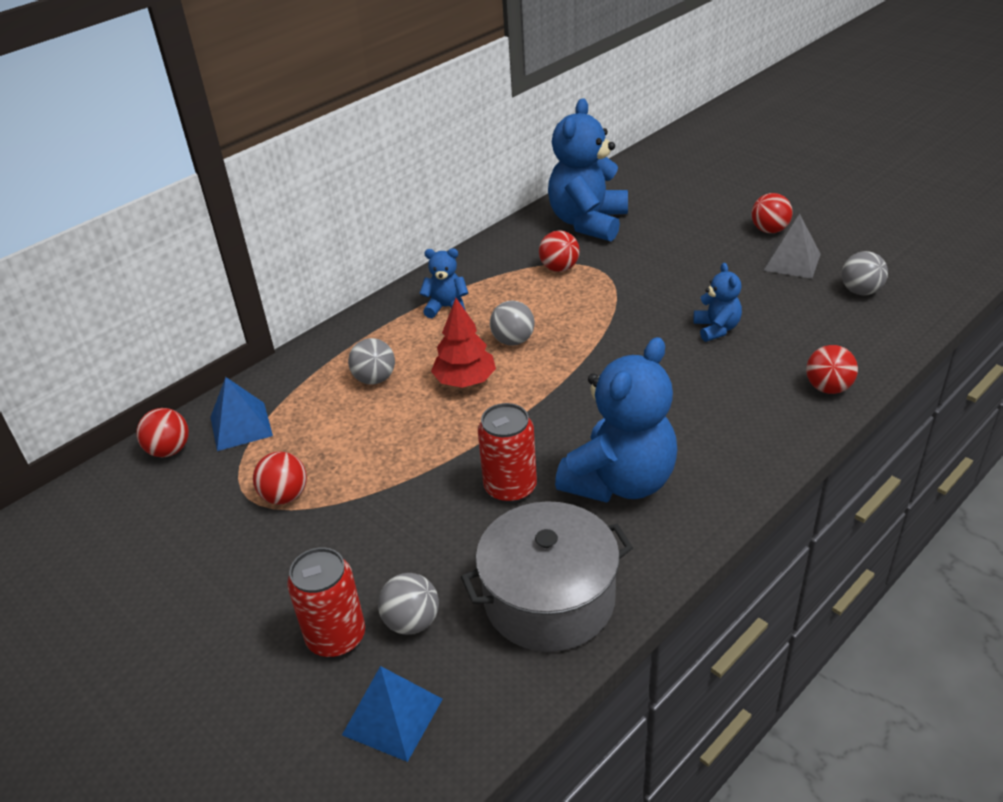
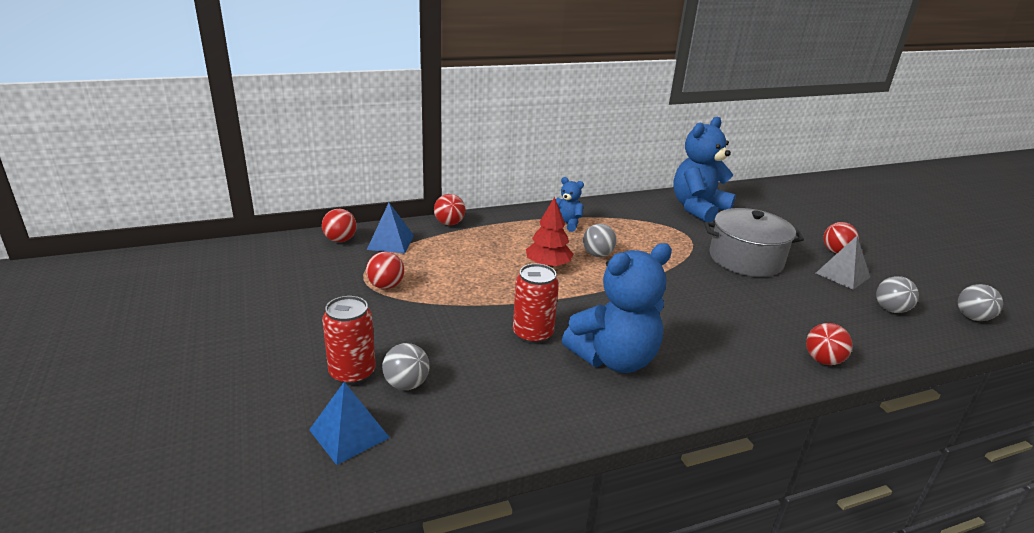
camera: 20 degrees right, 10 degrees down
(375, 379) = (490, 245): grey ball -> grey ball (972, 317)
(549, 599) = (509, 409): grey pot -> grey pot (745, 259)
(559, 268) = (659, 226): red ball -> red ball (449, 223)
(716, 329) = (753, 295): blue teddy bear -> none

